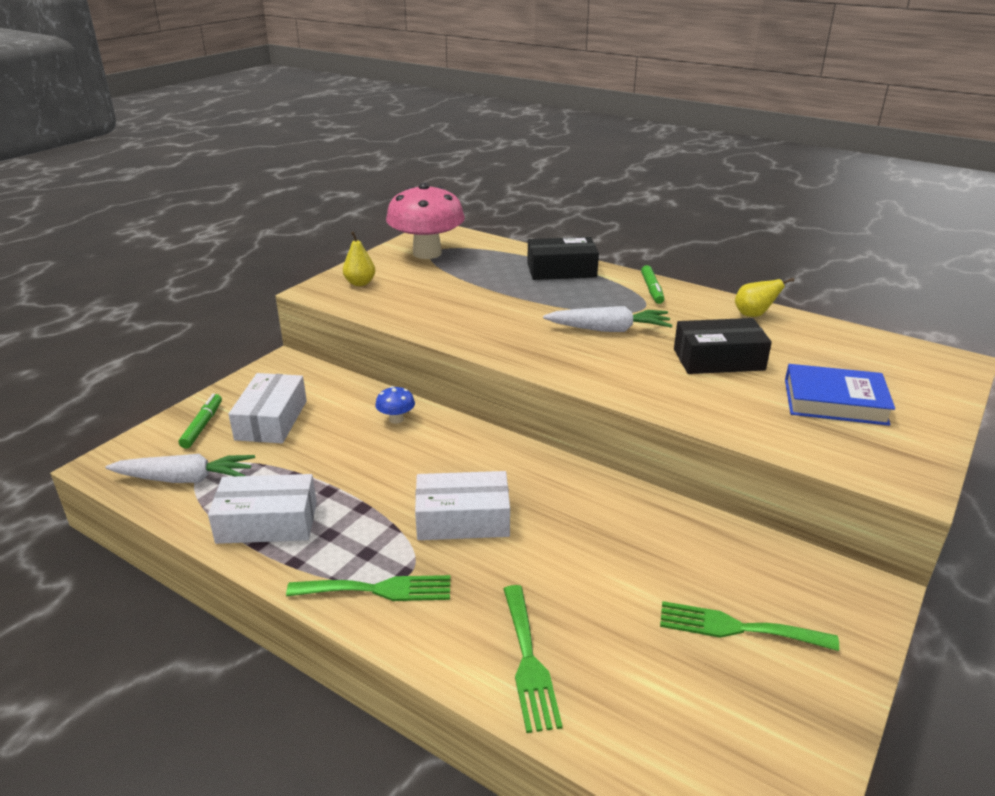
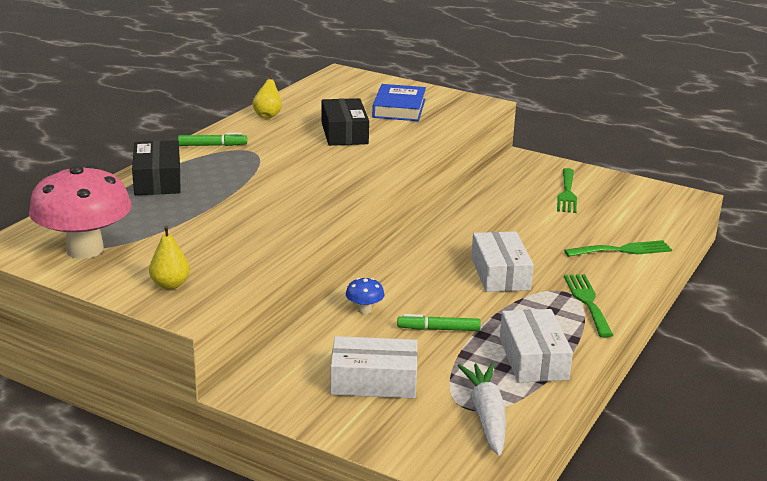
camera: 95 degrees left, 5 degrees down
(202, 426) = (390, 425): green marker -> green marker (438, 329)
(608, 329) = (294, 165): white carrot -> none

